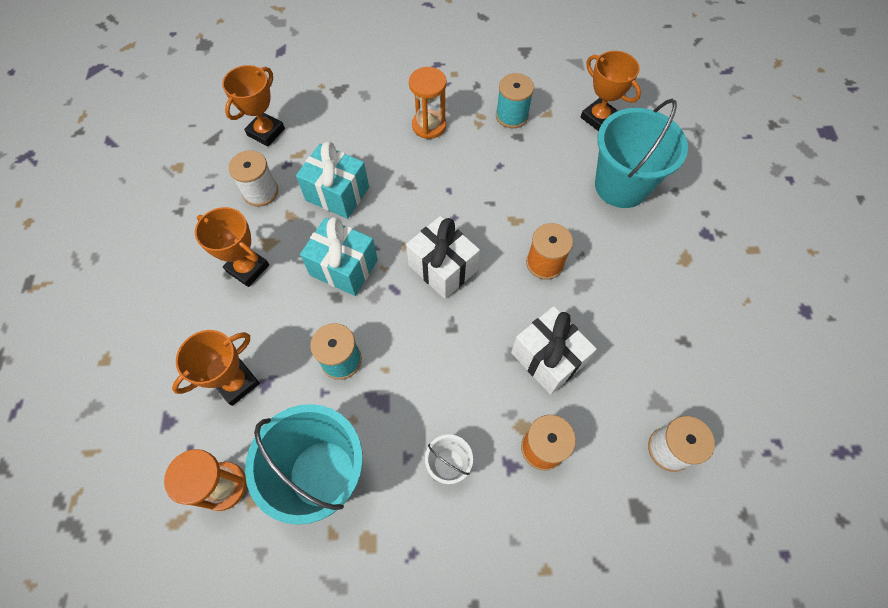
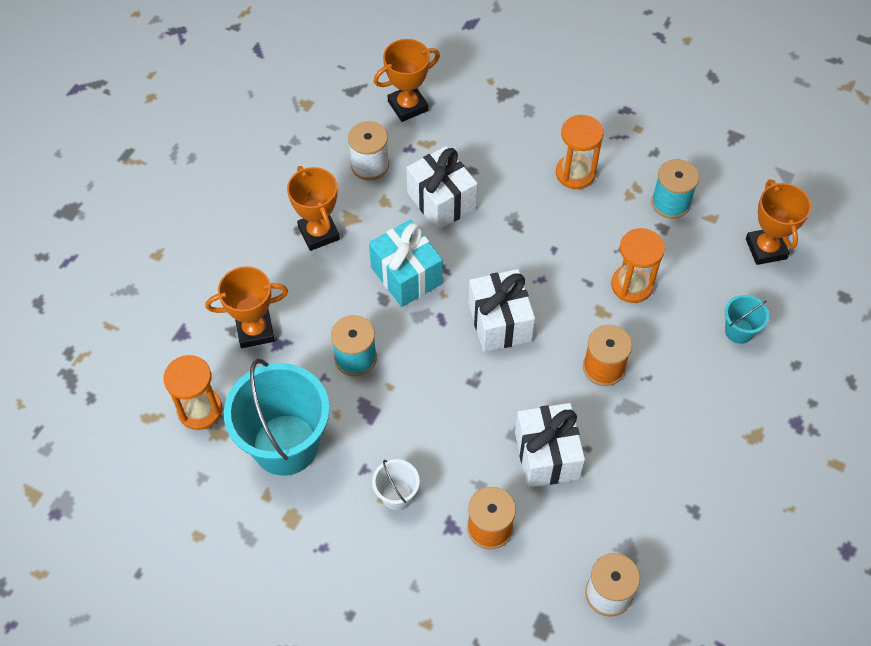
camera: 30 degrees right, 5 degrees down
(337, 194) = (441, 201): turquoise gift -> white gift
(524, 189) = (632, 285): none -> orange hourglass
(621, 186) = (739, 331): turquoise bucket -> turquoise bucket, size x0.45

